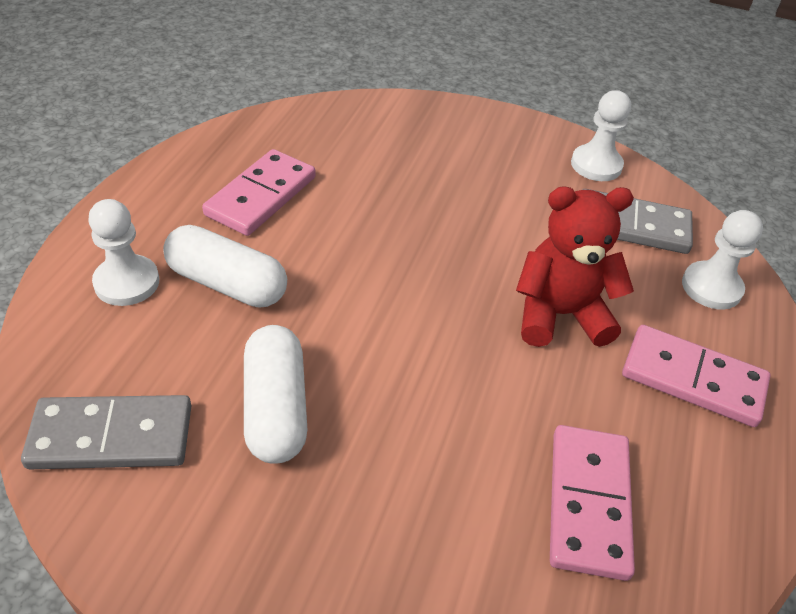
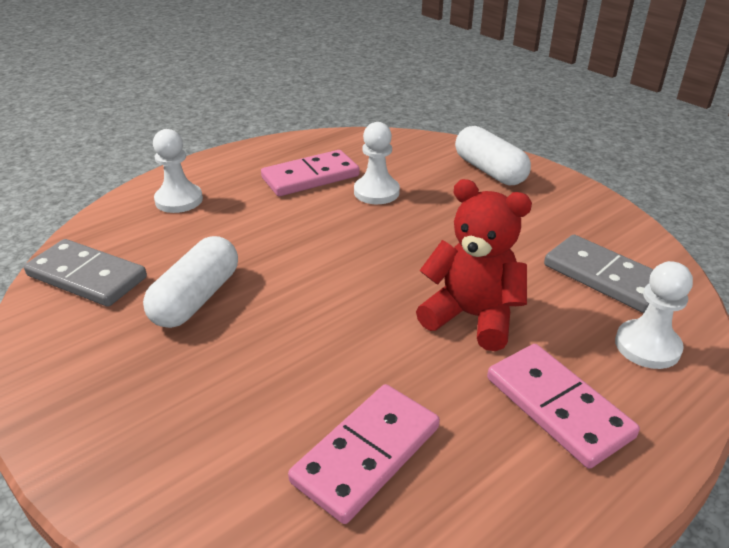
camera: 35 degrees right, 10 degrees down
(227, 283) = (238, 219): white capsule -> white capsule (489, 171)
(596, 165) = (610, 226): white pawn -> white pawn (376, 192)

